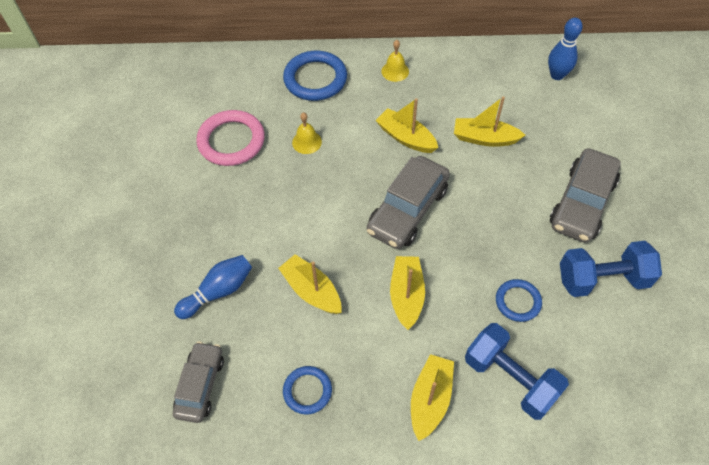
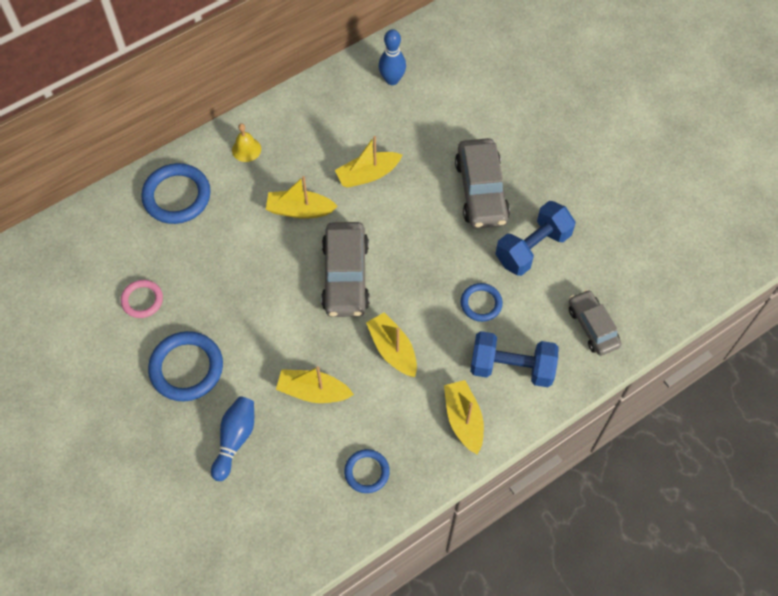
camera: 35 degrees left, 5 degrees up
(200, 385) = (278, 522): grey car -> grey car (592, 327)
(224, 211) = (186, 368): none -> blue ring
(231, 141) = (142, 300): pink ring -> pink ring, size x0.58
(307, 142) = (214, 262): yellow bell -> none

